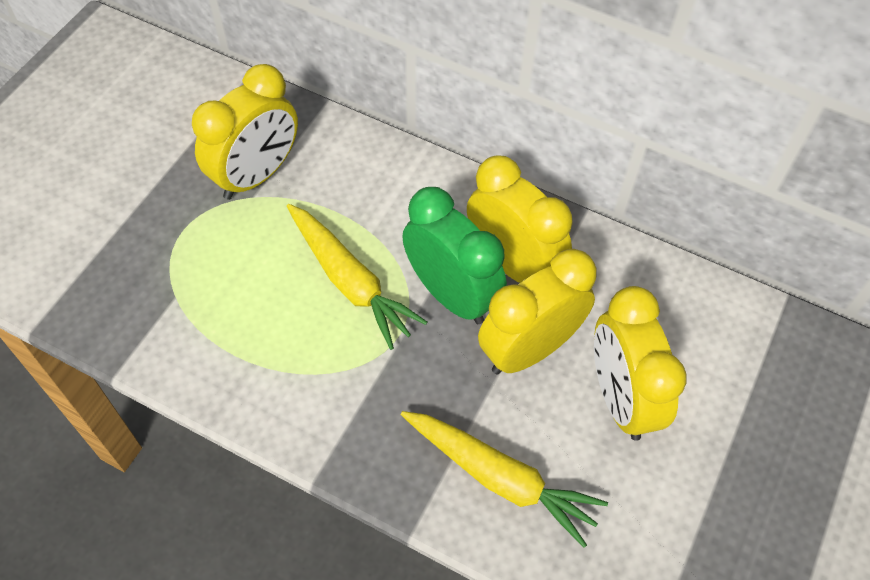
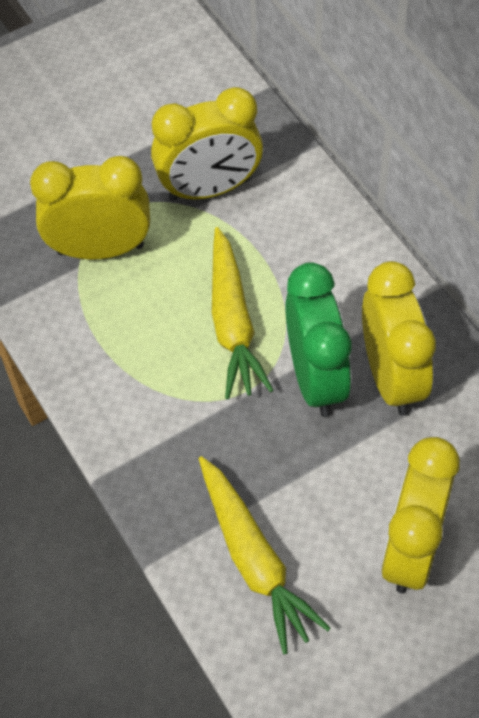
camera: 35 degrees right, 0 degrees up
(529, 349) = (355, 462): yellow clock -> yellow clock (100, 249)

